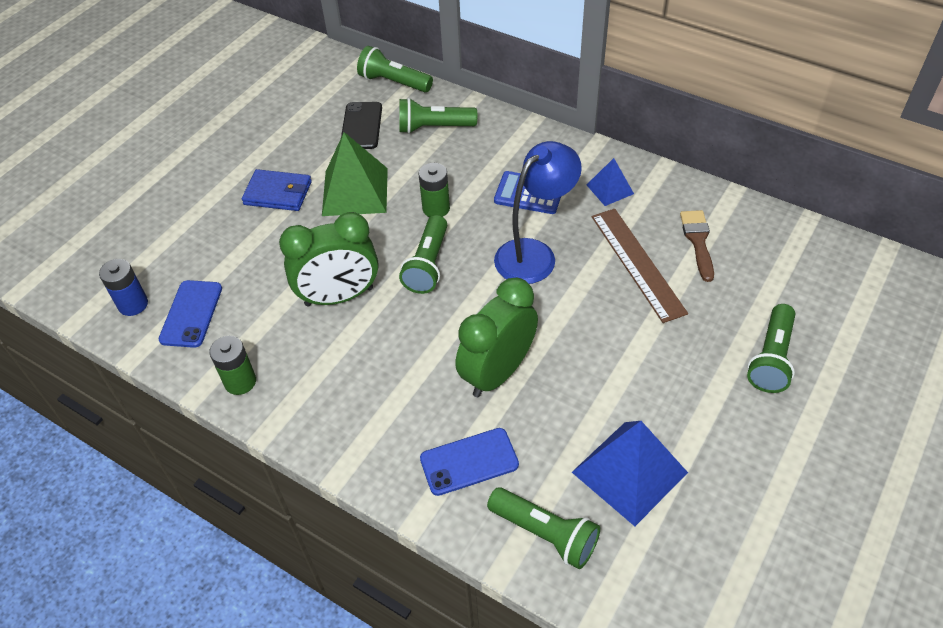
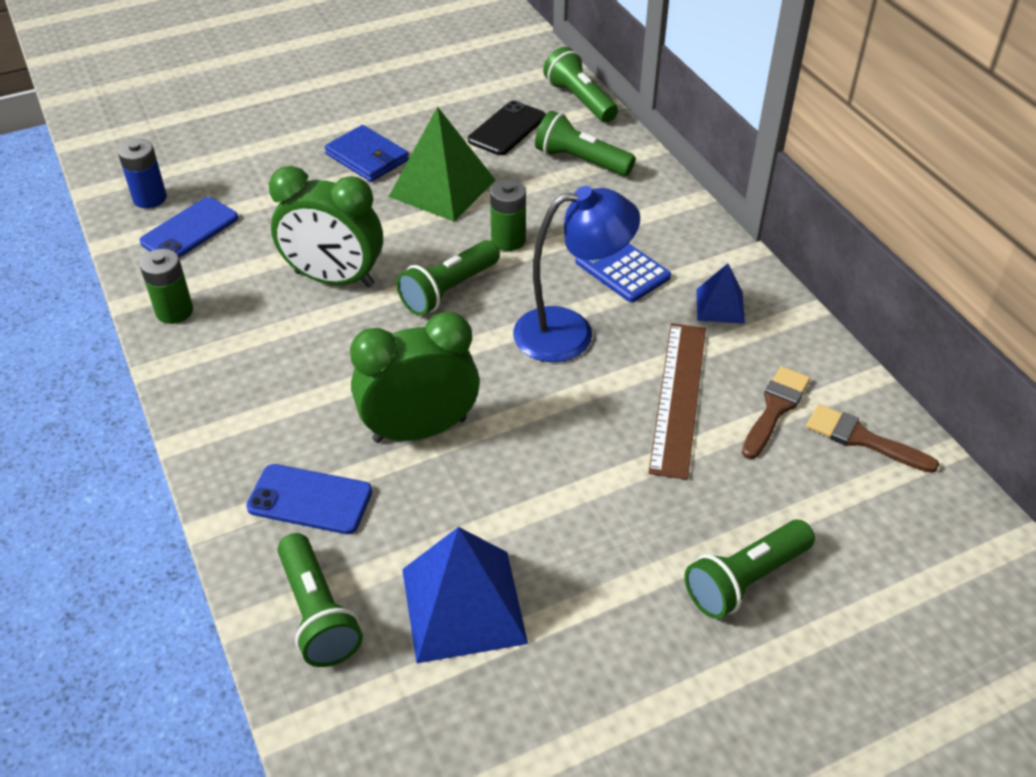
camera: 30 degrees right, 5 degrees down
(760, 235) = (862, 439): none -> brown brush

